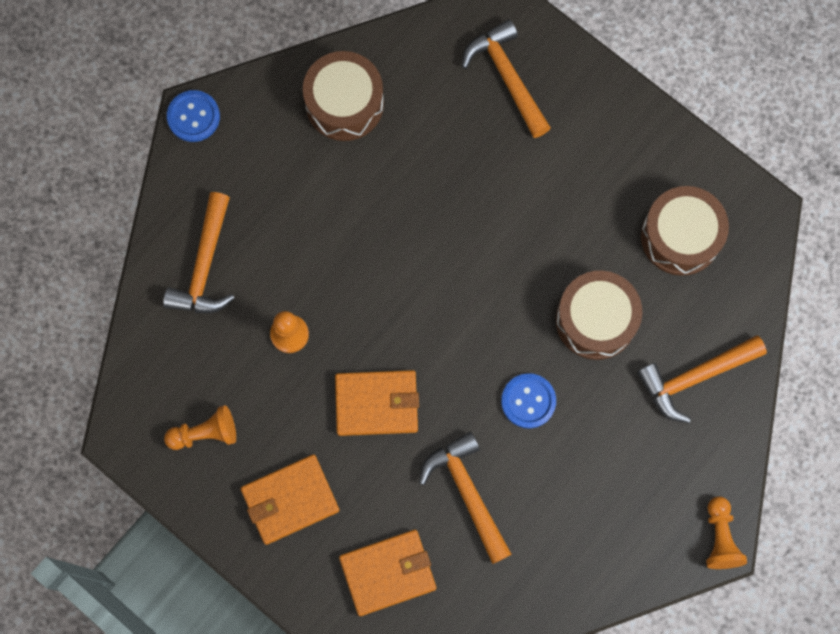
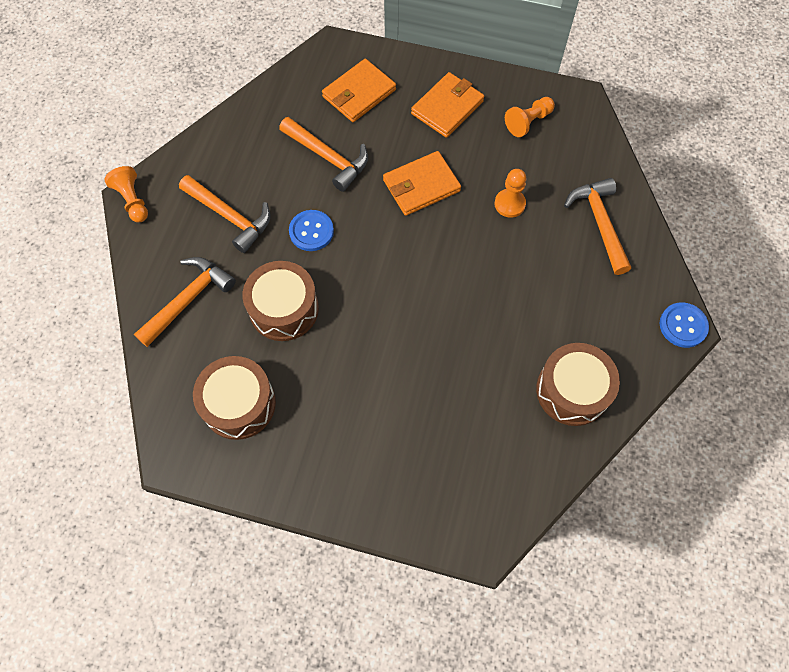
camera: 155 degrees right, 10 degrees down
(507, 77) = (448, 478): orange hammer -> orange hammer (230, 217)

